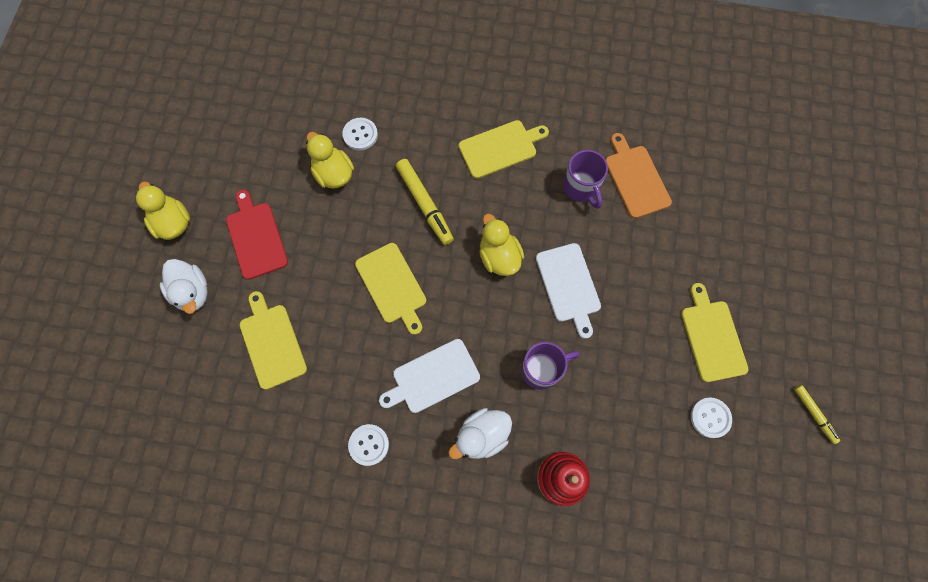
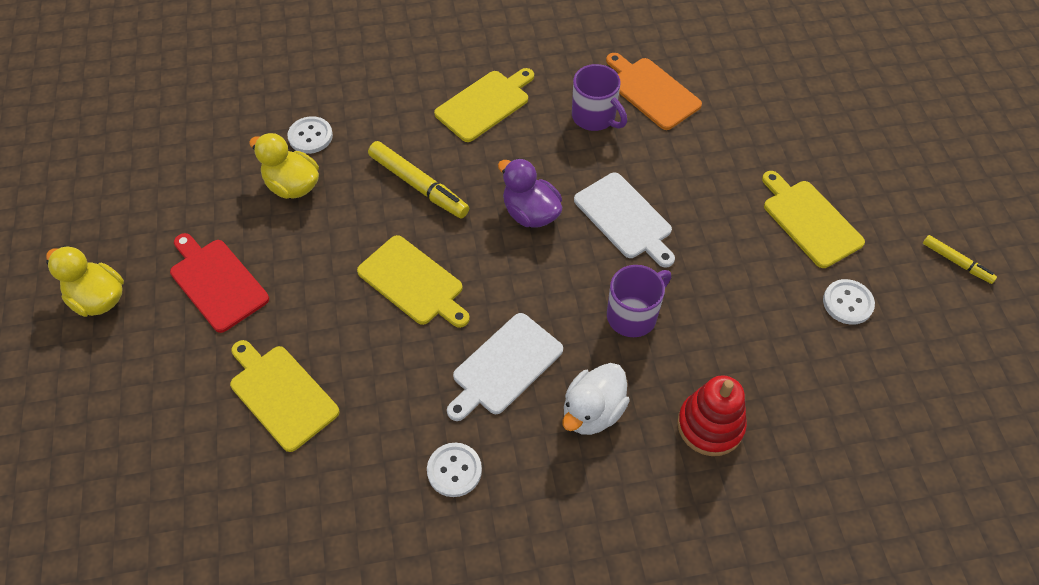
camera: 20 degrees left, 15 degrees down
(192, 292) = (152, 370): white duck -> none
(499, 256) = (530, 213): yellow duck -> purple duck

